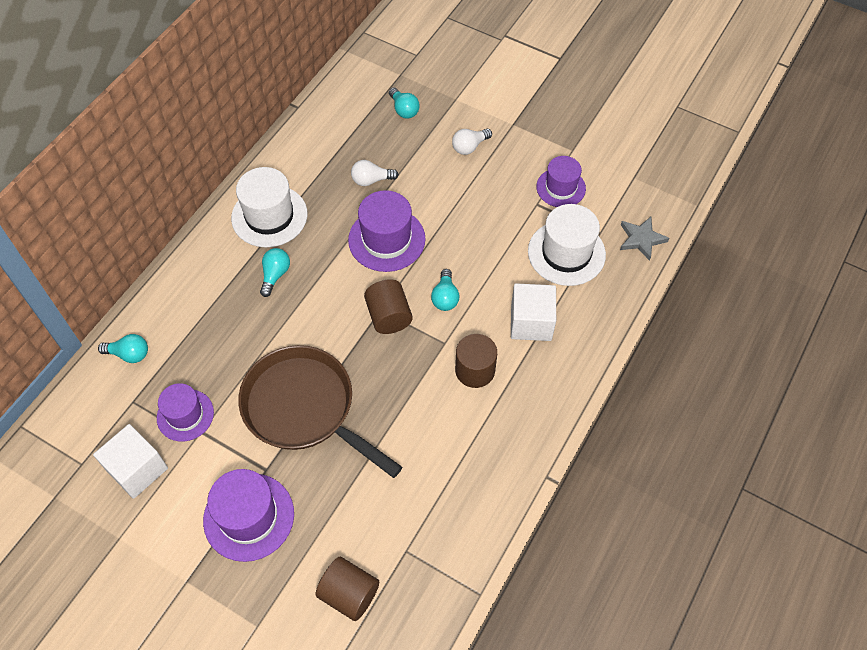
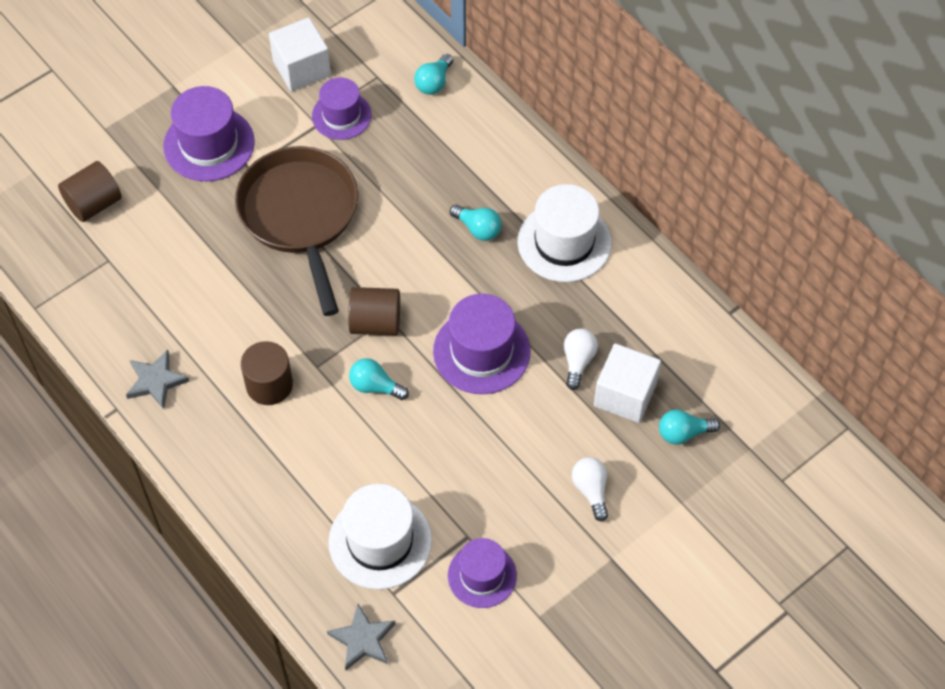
camera: 110 degrees right, 0 degrees up
(304, 408) = (300, 215): brown pan -> brown pan turned 75 degrees counterclockwise
(508, 456) = (156, 381): none -> grey star
(531, 322) = (302, 464): white cube -> white cube (625, 395)

